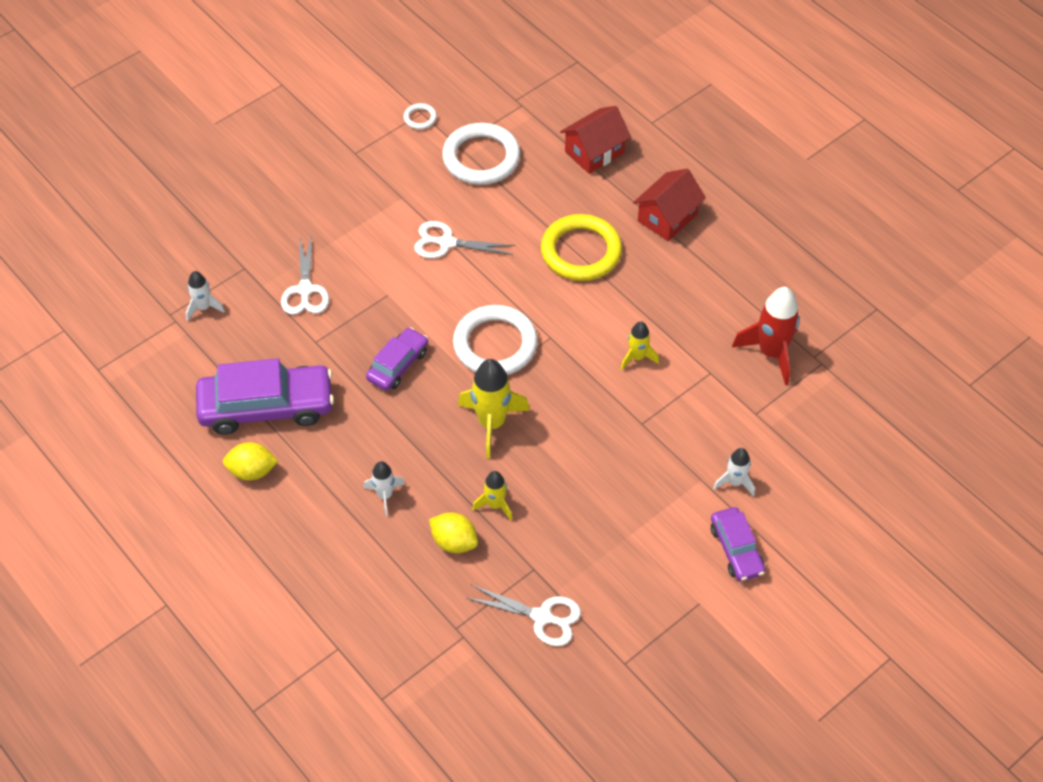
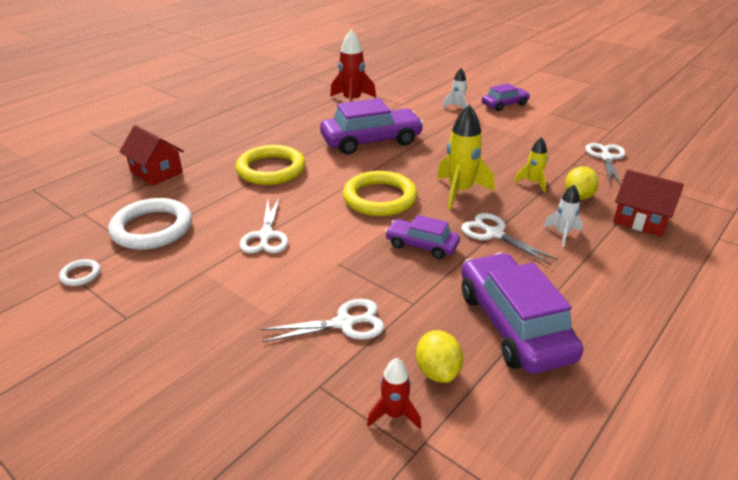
camera: 100 degrees left, 20 degrees down
(203, 307) = (394, 414): white rocket -> red rocket
(252, 471) = (596, 320): yellow lemon -> yellow lemon (437, 371)
(401, 433) = (494, 234): none -> white scissors
(495, 344) = (380, 198): white ring -> yellow ring
(637, 357) = (371, 141): yellow rocket -> purple car
(667, 218) = (234, 139): red house -> red house (641, 220)

